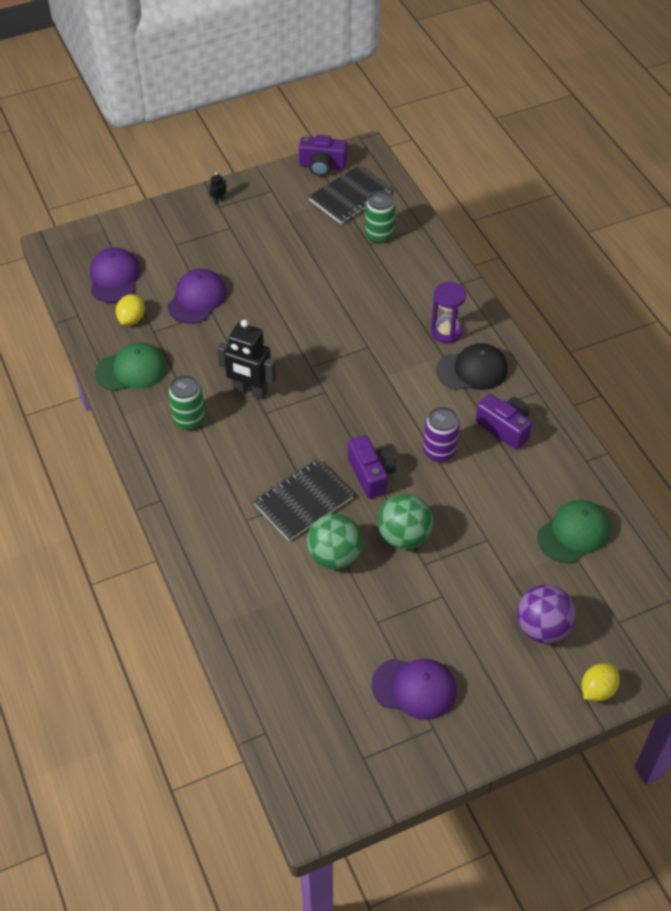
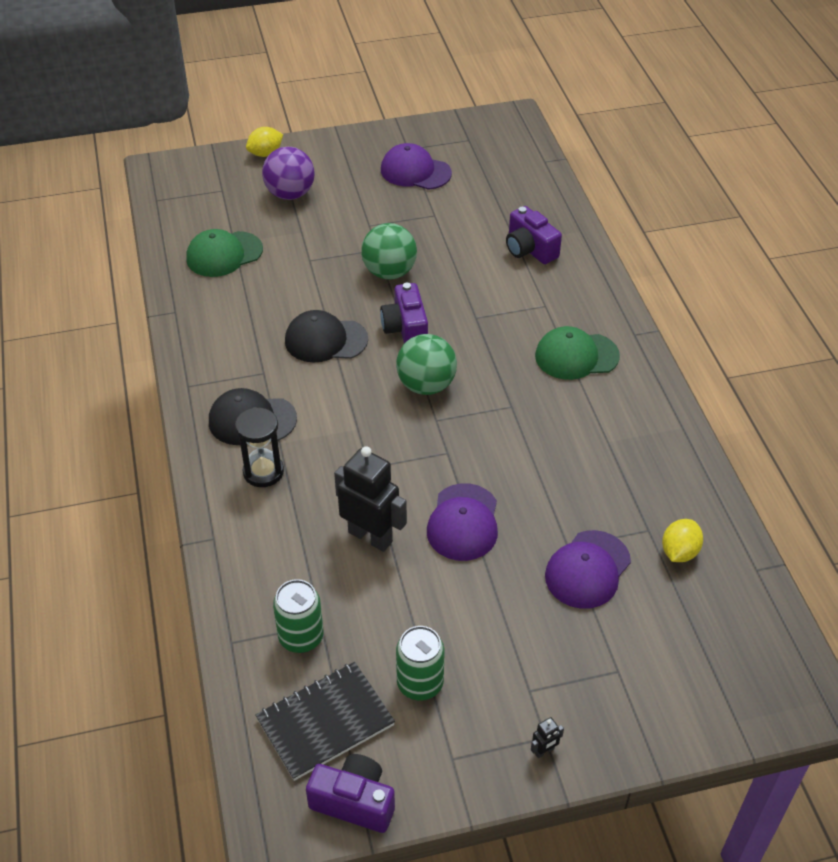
camera: 170 degrees left, 5 degrees down
(114, 277) = (710, 624): purple cap -> purple cap (463, 522)
(131, 370) = (675, 480): green cap -> green cap (576, 356)
(189, 420) = (602, 410): green can -> green can (420, 684)
(250, 391) = (526, 433): black robot -> black robot (370, 536)
(303, 501) = (483, 313): black notebook -> none
(335, 556) = (461, 265): green ball -> green ball (426, 385)
(439, 451) = (325, 340): purple can -> black cap
(446, 332) = (263, 472): purple hourglass -> black hourglass
(504, 428) = (244, 353): purple camera -> purple camera (529, 249)

